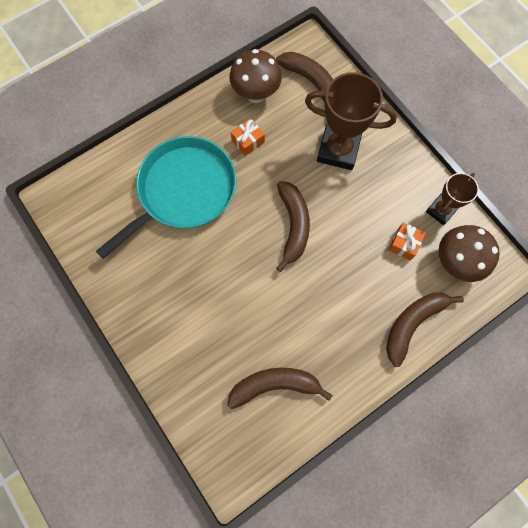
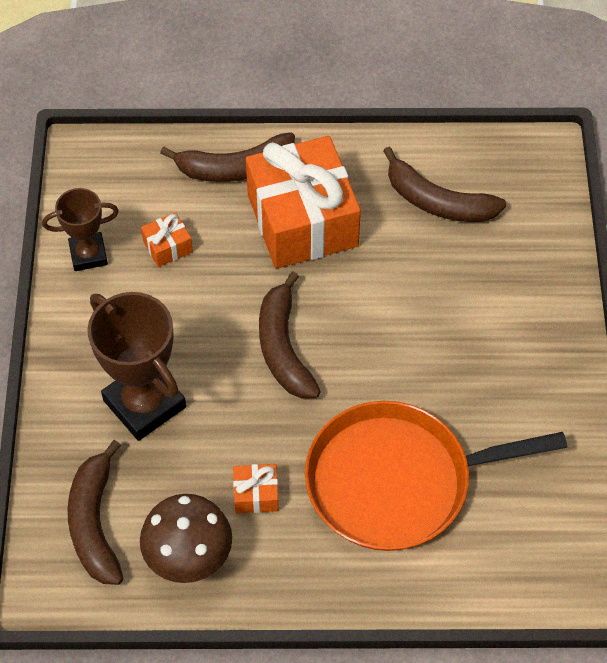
camera: 145 degrees left, 15 degrees down
(183, 191) = (396, 481): turquoise pan -> orange pan
(293, 226) = (283, 347): brown banana -> brown banana turned 45 degrees counterclockwise
(345, 314) = (302, 220): none -> orange gift
(455, 262) = (128, 194): brown mushroom -> none

